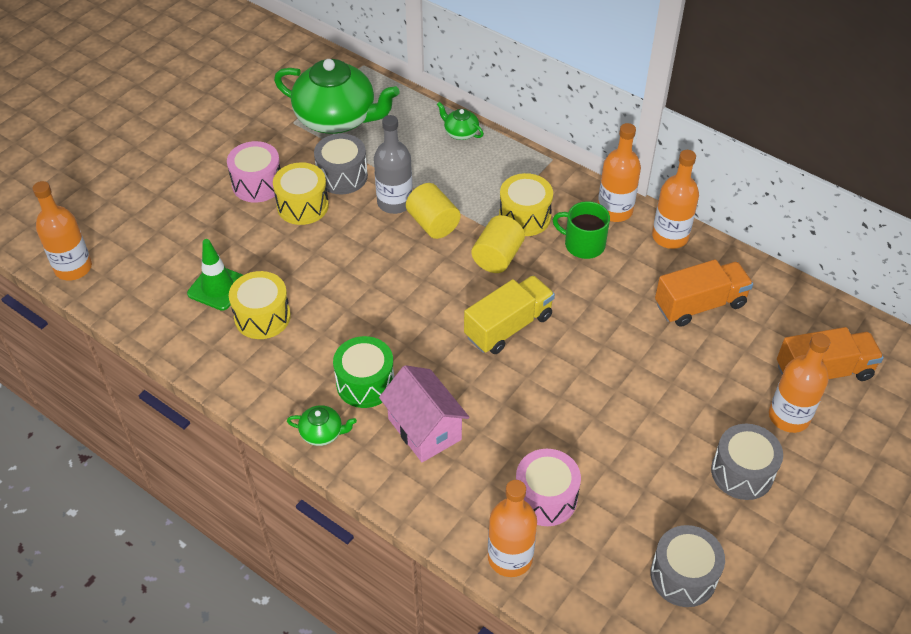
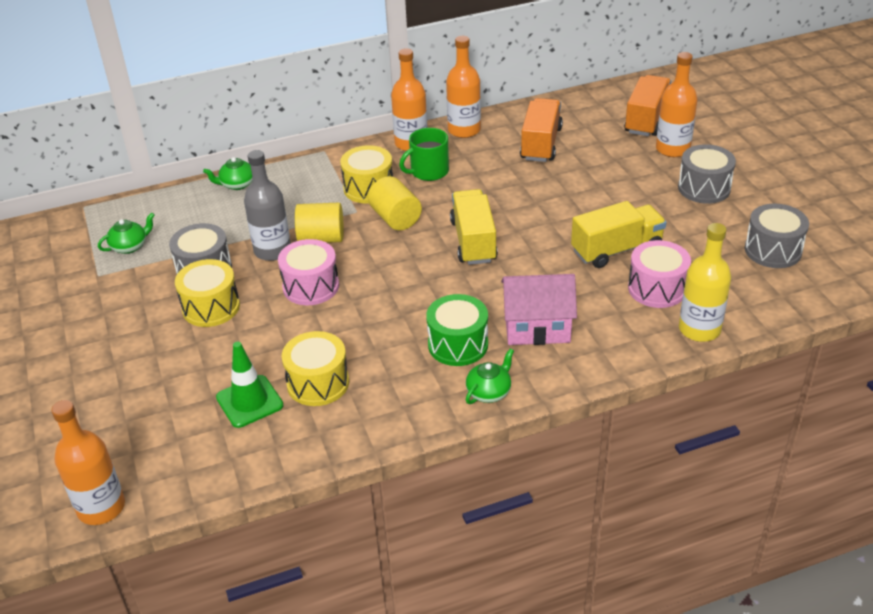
camera: 55 degrees left, 10 degrees down
(257, 184) = (148, 327): pink drum -> pink drum (311, 286)
(337, 119) = (130, 246): green teapot -> green teapot, size x0.42
(510, 557) = (699, 329): orange bottle -> yellow bottle
(580, 440) = (616, 249): none -> yellow truck

